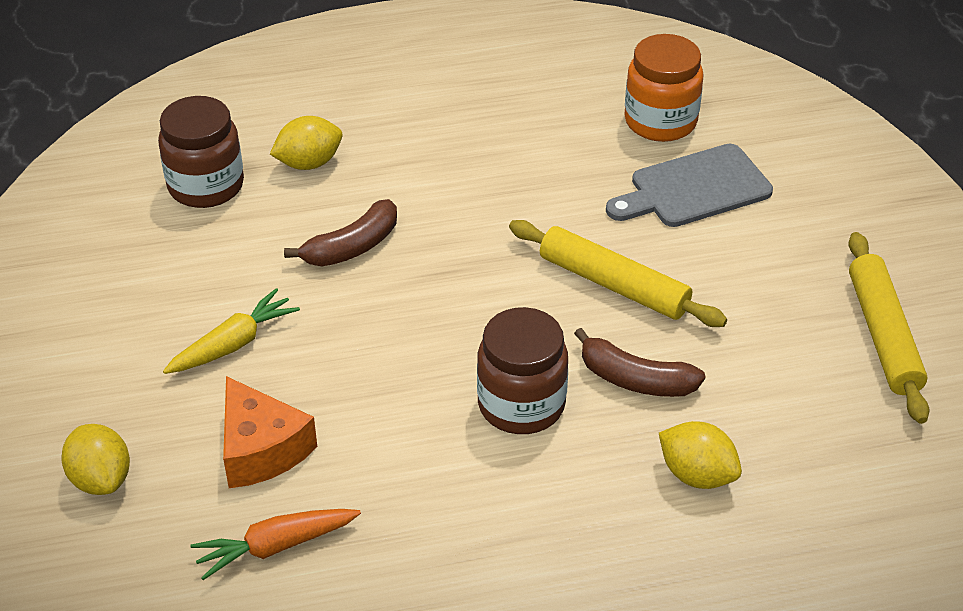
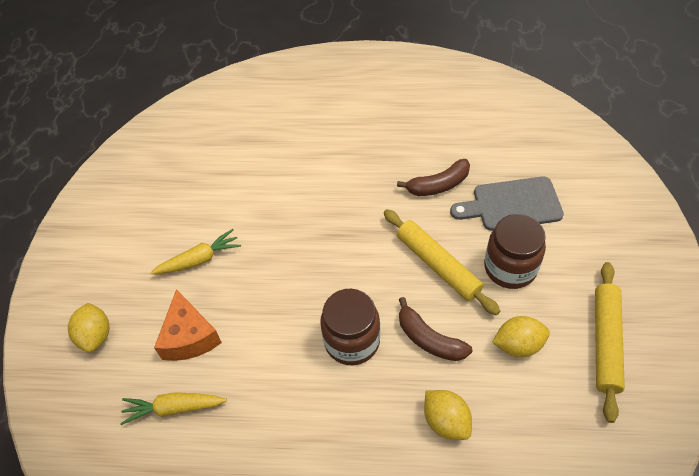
camera: 20 degrees right, 10 degrees up
(206, 186) = (221, 148): brown jar -> brown jar (510, 268)
(275, 546) = (174, 408): orange carrot -> yellow carrot
(309, 163) = (284, 143): yellow lemon -> yellow lemon (518, 345)
(352, 247) = (289, 206): brown banana -> brown banana (438, 185)
(660, 121) = (505, 151): orange jar -> none

